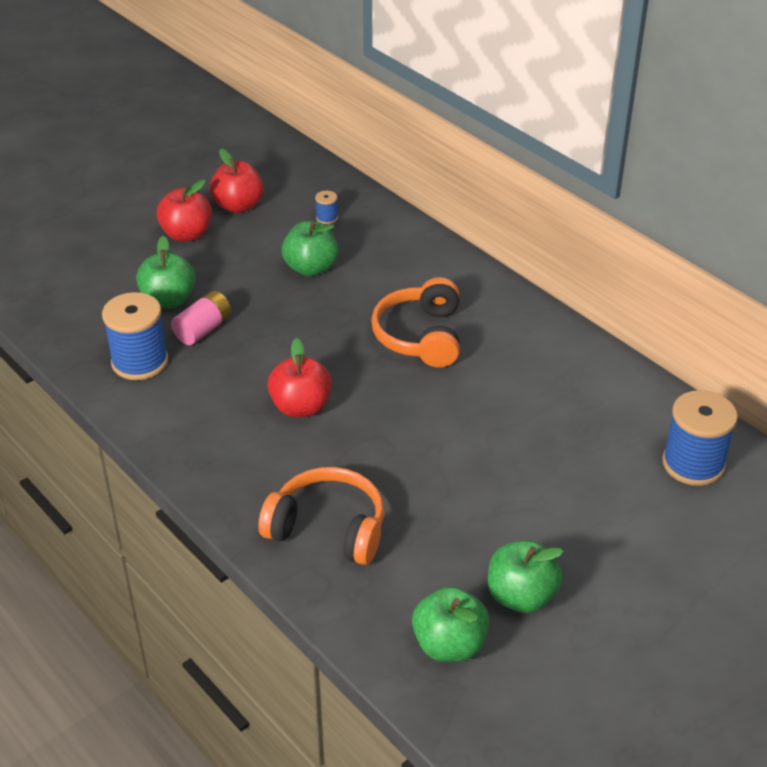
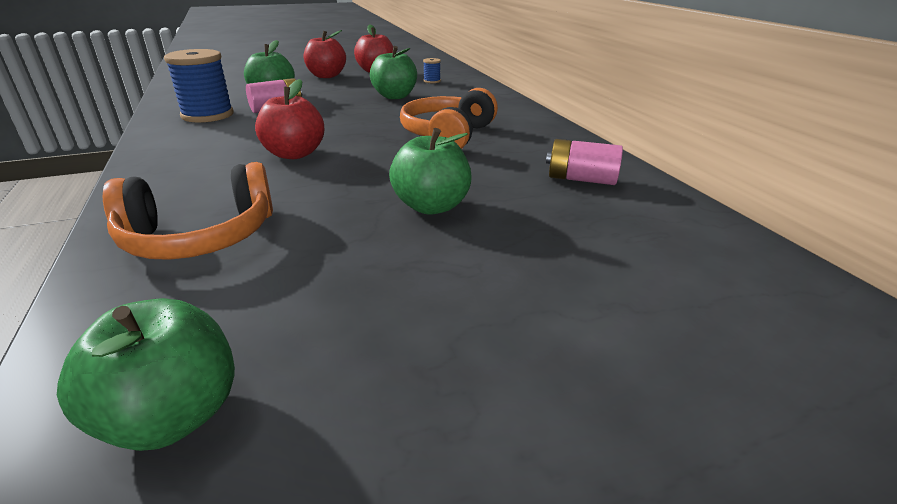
camera: 20 degrees right, 10 degrees down
(328, 528) = (200, 237): orange headphones -> orange headphones turned 120 degrees clockwise
(521, 596) = (354, 375): green apple -> green apple (431, 206)
(570, 378) = (581, 179): none -> pink battery
(693, 464) = (718, 276): blue spool -> none

